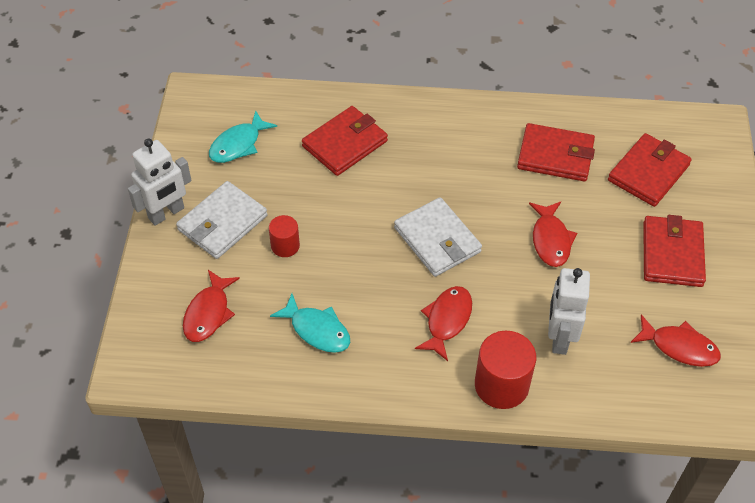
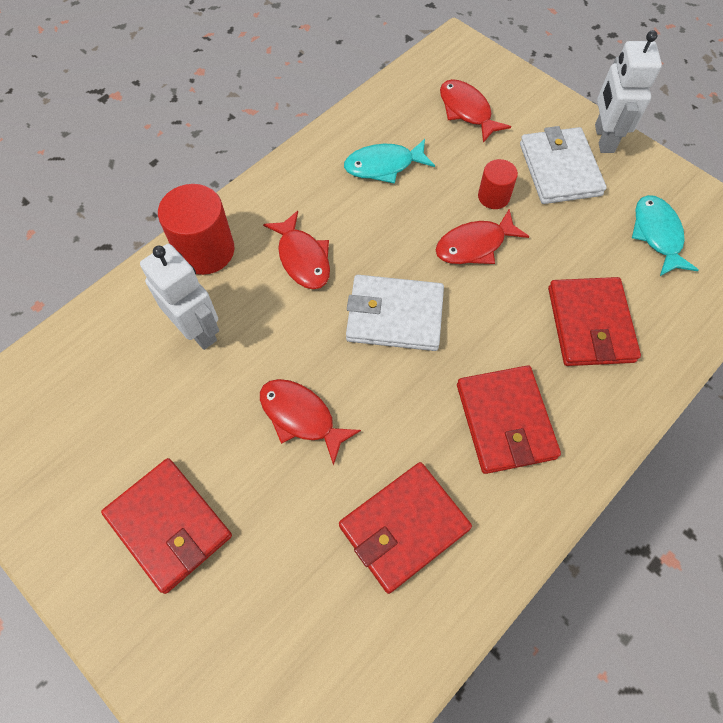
camera: 130 degrees right, 10 degrees up
(648, 173) = (287, 617): red wallet -> red wallet (505, 421)
(679, 347) = (81, 423): red fish -> red fish (474, 245)

